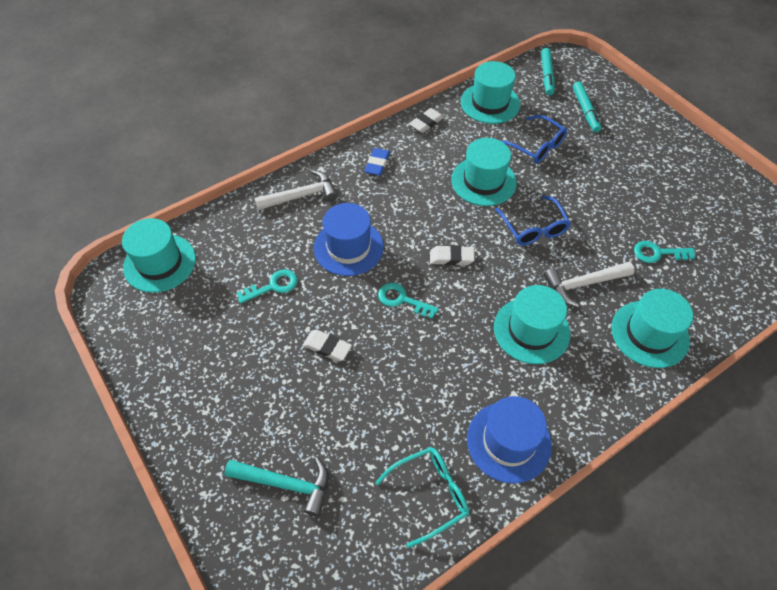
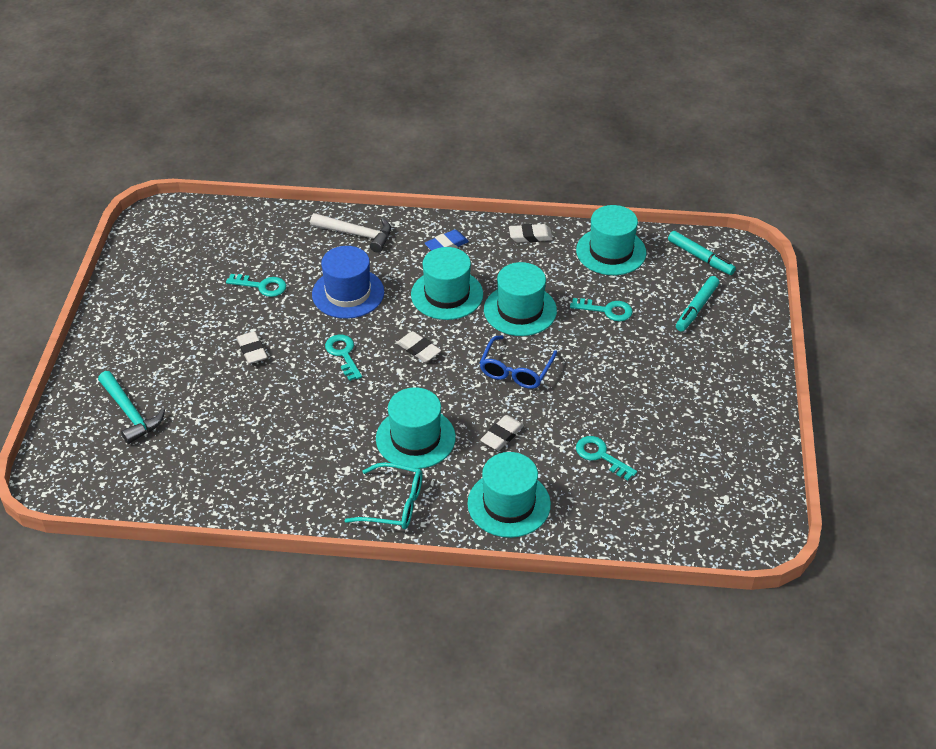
camera: 40 degrees right, 10 degrees down
(160, 263) = (203, 222): turquoise hat -> turquoise hat (447, 294)
(430, 494) = (212, 484): turquoise glasses -> turquoise glasses (394, 504)
(508, 441) = (304, 493): blue hat -> none
(536, 146) = (606, 310): blue glasses -> turquoise key
(546, 75) = (700, 257): turquoise marker -> turquoise marker turned 90 degrees counterclockwise
(583, 284) = (502, 435): white hammer -> white eraser

